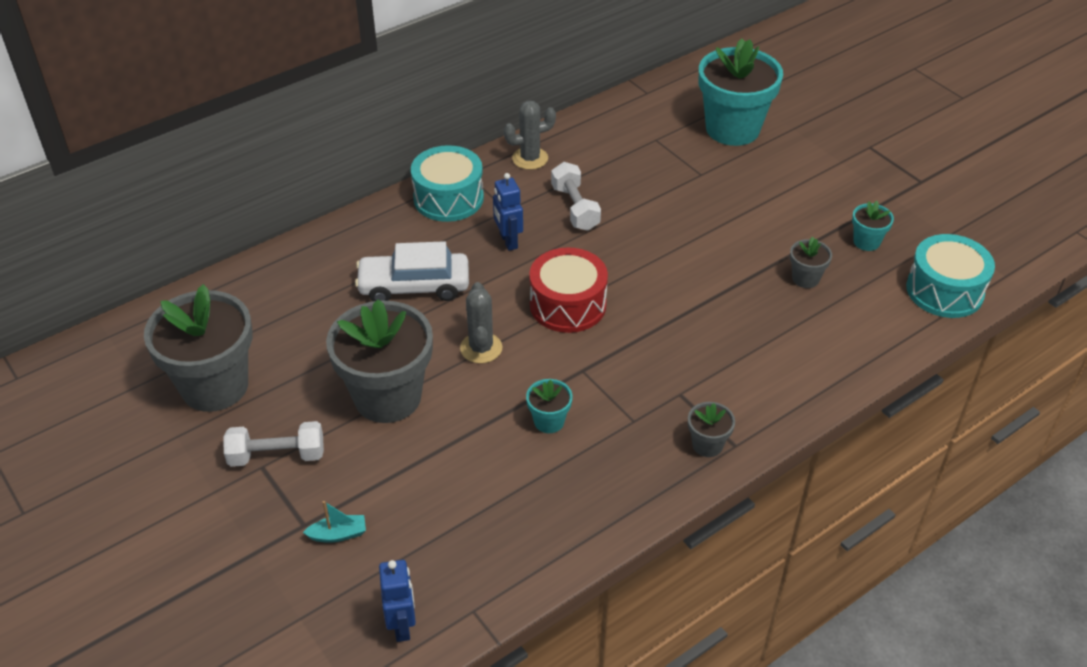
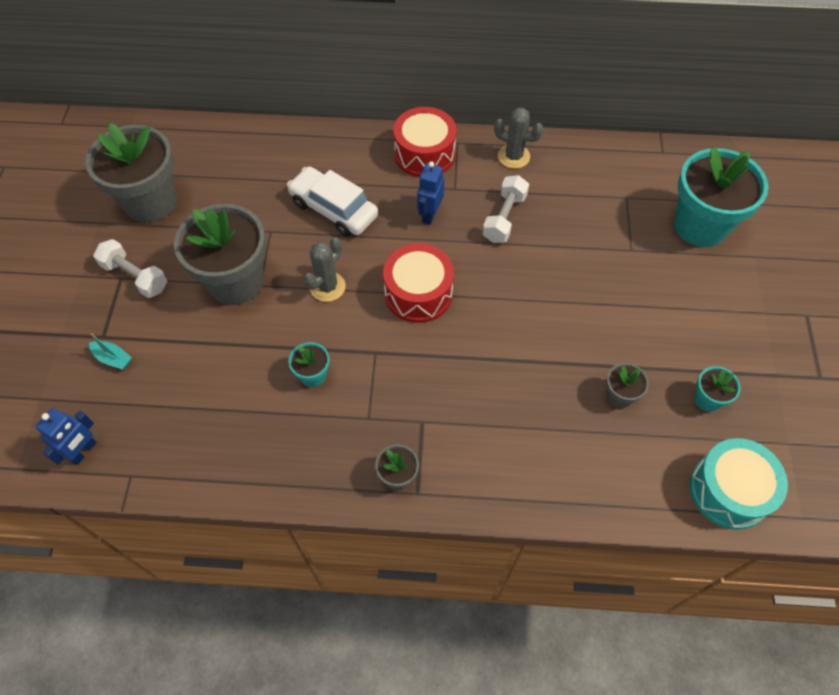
camera: 40 degrees right, 15 degrees up
(448, 198) = (424, 154): turquoise drum -> red drum

